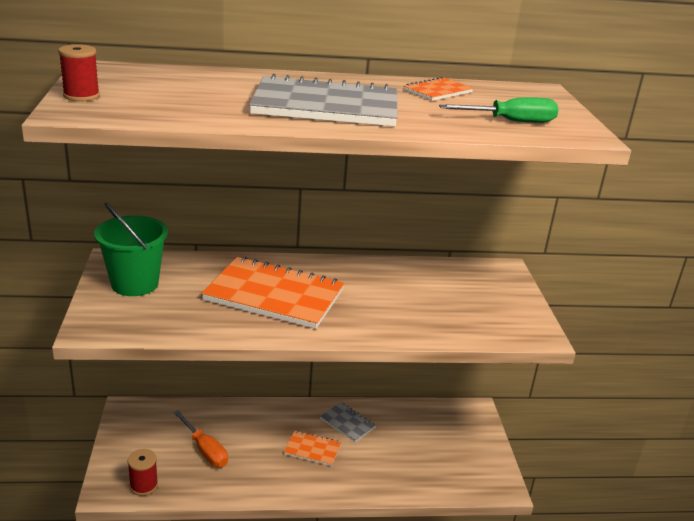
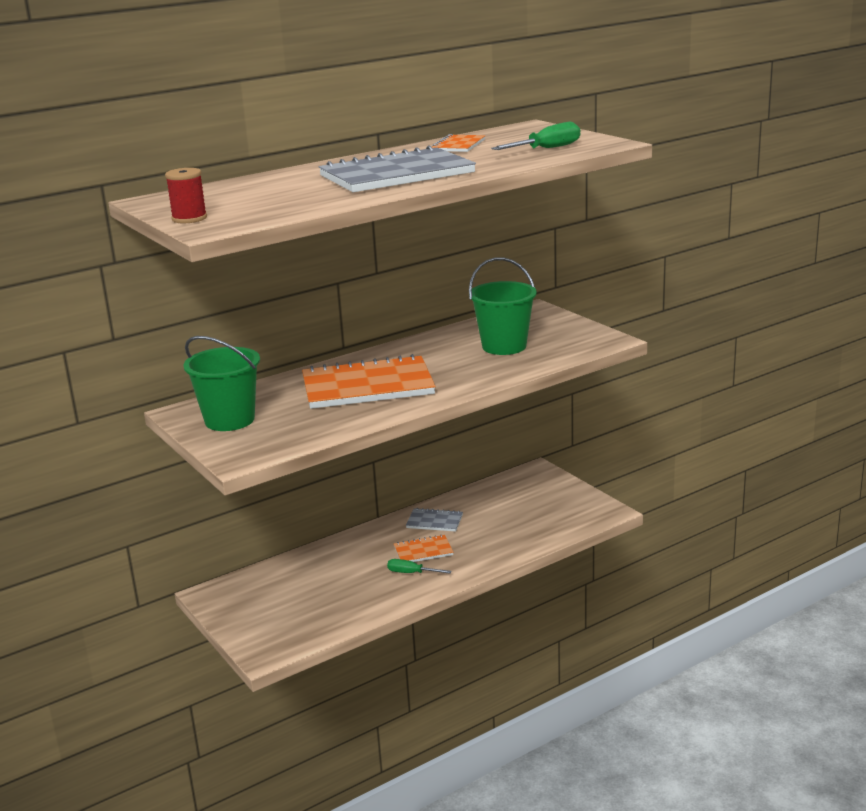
camera: 25 degrees left, 5 degrees down
(144, 485) = (296, 636): red spool -> none
(205, 450) = (324, 590): orange screwdriver -> none
(283, 468) = (411, 573): none -> green screwdriver
(434, 300) = (504, 346): none -> green bucket

